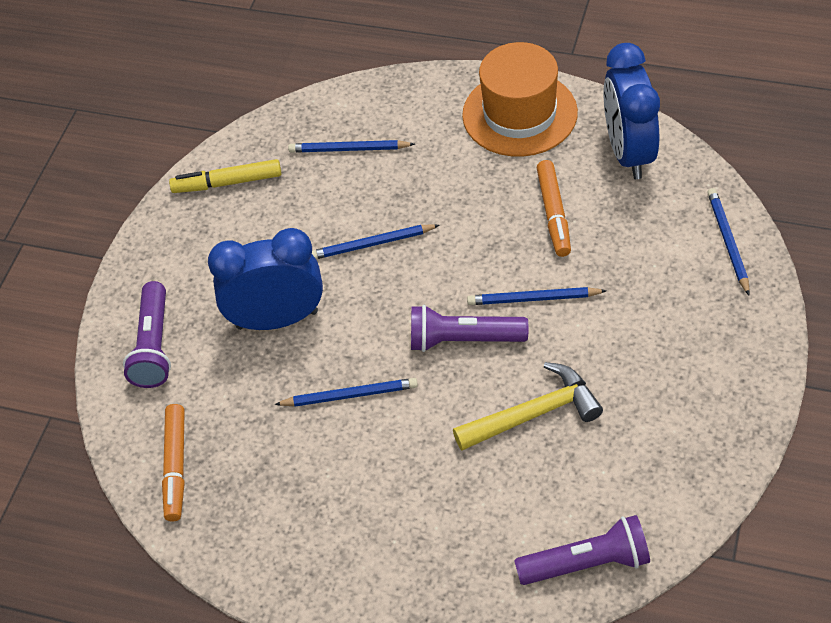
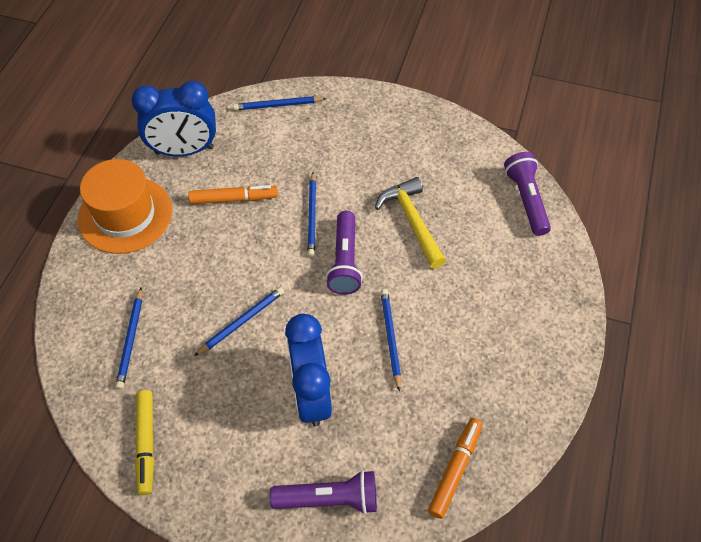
camera: 95 degrees left, 5 degrees up
(176, 467) = (455, 469): orange marker -> orange marker turned 60 degrees counterclockwise
(372, 244) = (241, 322): blue pencil -> blue pencil turned 120 degrees counterclockwise

